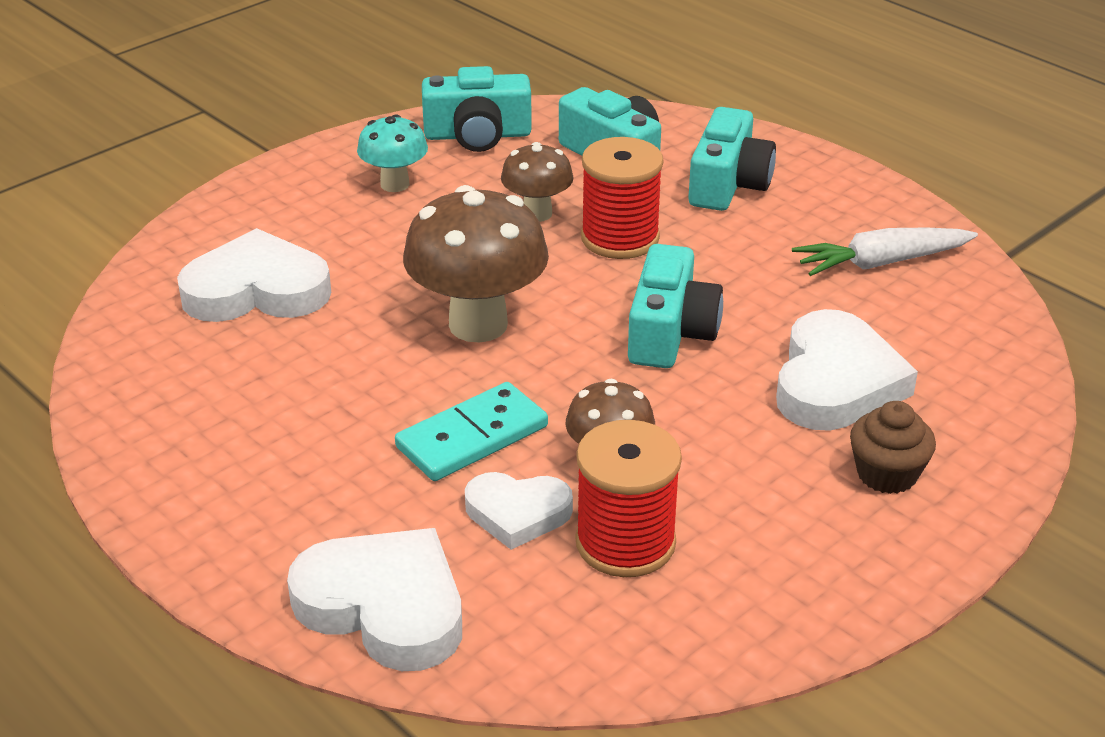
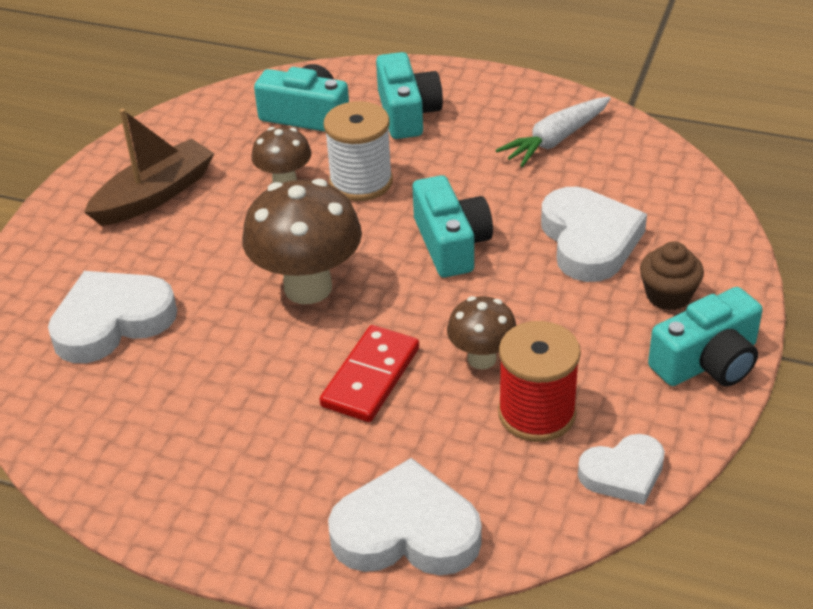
camera: 25 degrees left, 5 degrees up
(395, 184) = (155, 195): turquoise mushroom -> brown boat
(472, 437) = (370, 377): turquoise domino -> red domino
(477, 135) = (189, 132): turquoise camera -> turquoise camera (707, 361)
(517, 513) = (447, 422): white heart -> white heart (623, 473)
(620, 238) = (361, 182): red spool -> white spool

